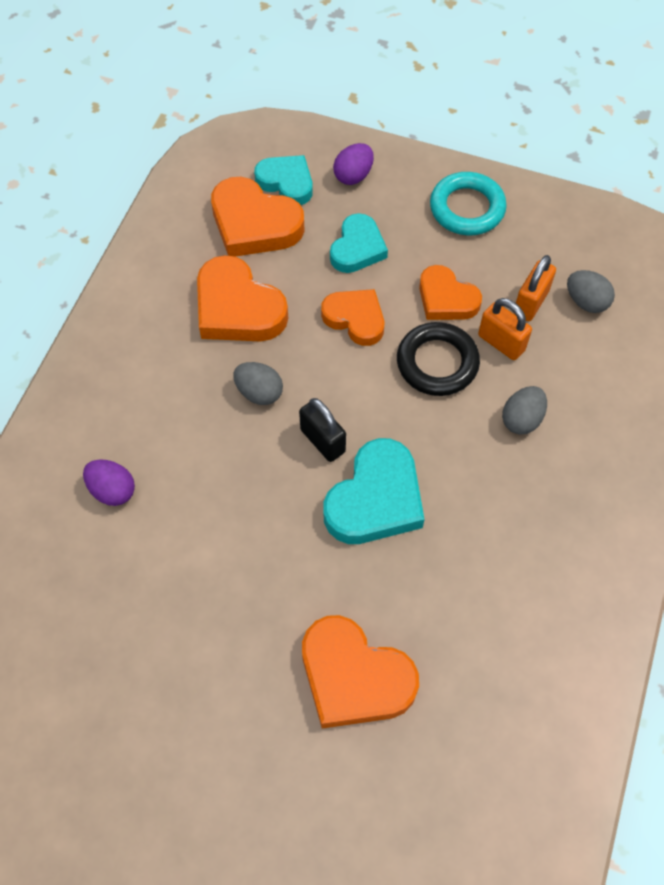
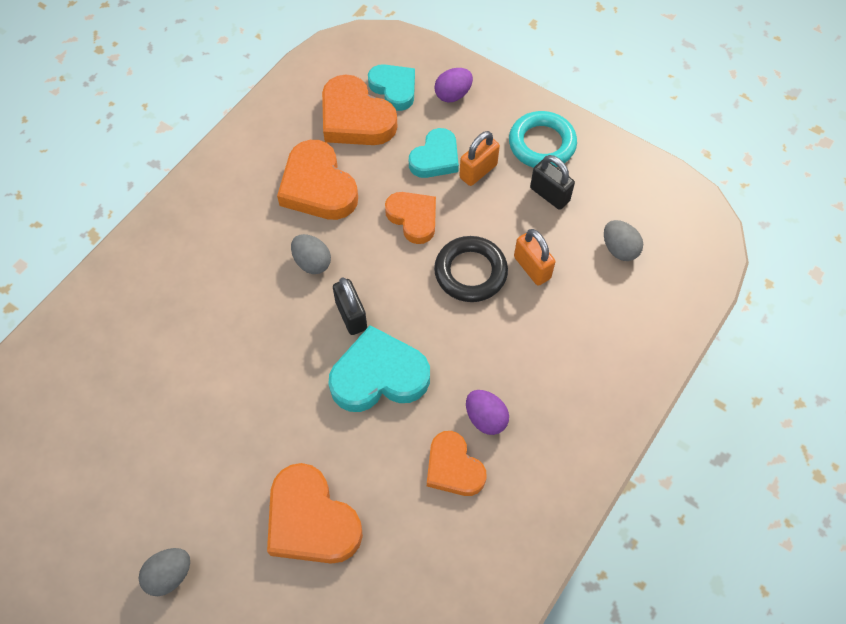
camera: 15 degrees right, 0 degrees up
(112, 490) = (167, 315): purple egg -> purple egg (485, 418)
(375, 499) = (379, 376): turquoise heart -> turquoise heart turned 150 degrees counterclockwise
(446, 299) = (497, 218): orange heart -> orange heart (453, 467)
(493, 260) = (549, 194): none -> black padlock
(521, 419) = (527, 338): grey egg -> grey egg (169, 575)
(530, 303) = (569, 239): orange padlock -> orange padlock (478, 171)

